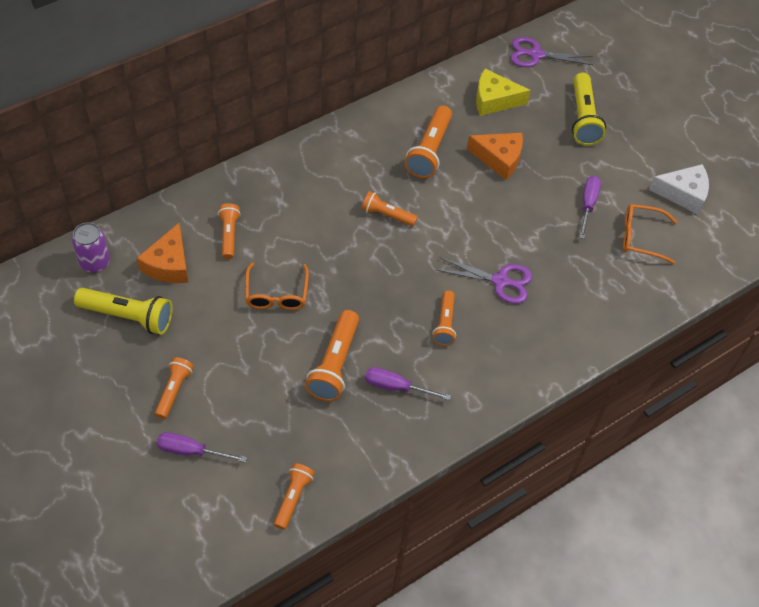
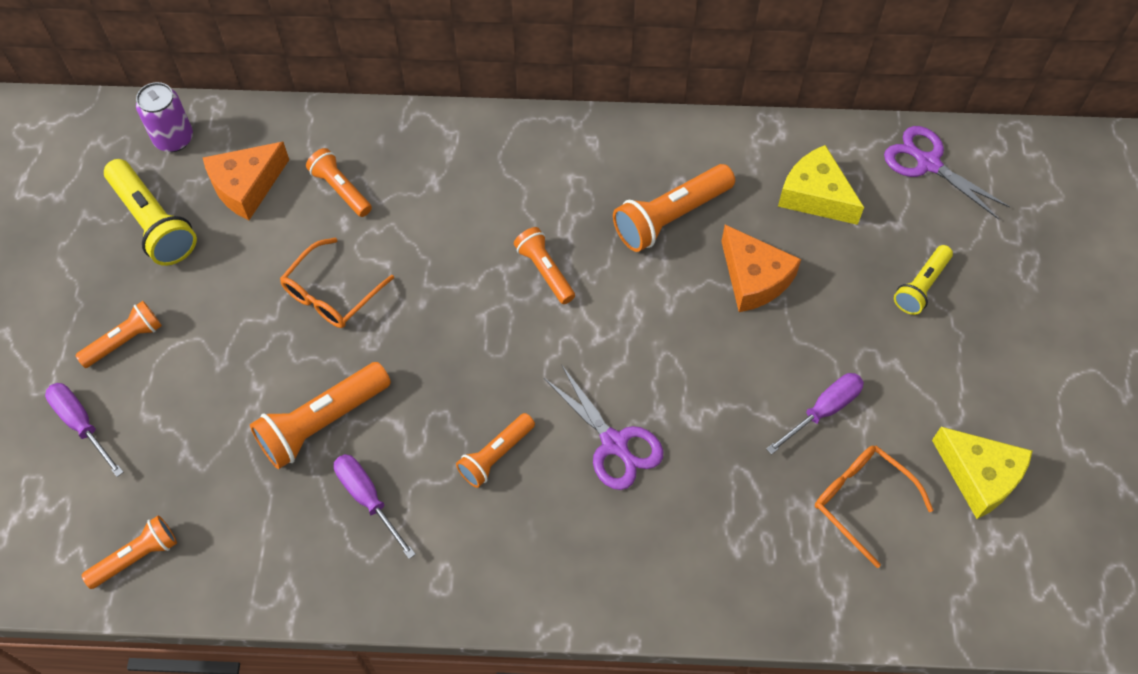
camera: 40 degrees right, 5 degrees up
(229, 235) = (341, 189): orange flashlight -> orange flashlight turned 75 degrees counterclockwise
(583, 118) = (921, 286): yellow flashlight -> yellow flashlight, size x0.62
(683, 194) = (979, 476): white cheese -> yellow cheese

